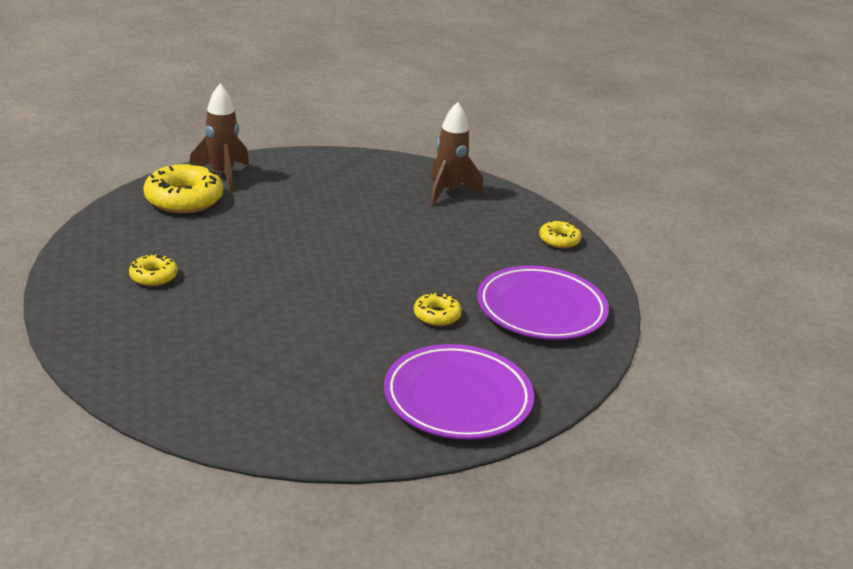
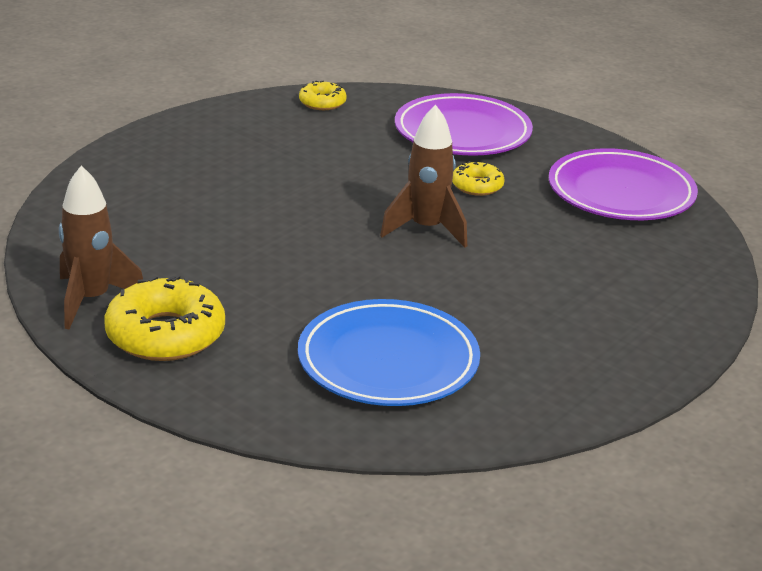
camera: 80 degrees left, 0 degrees up
(153, 276) = (388, 361): yellow donut -> blue plate
(449, 191) = (191, 146): brown rocket -> brown rocket (426, 229)

